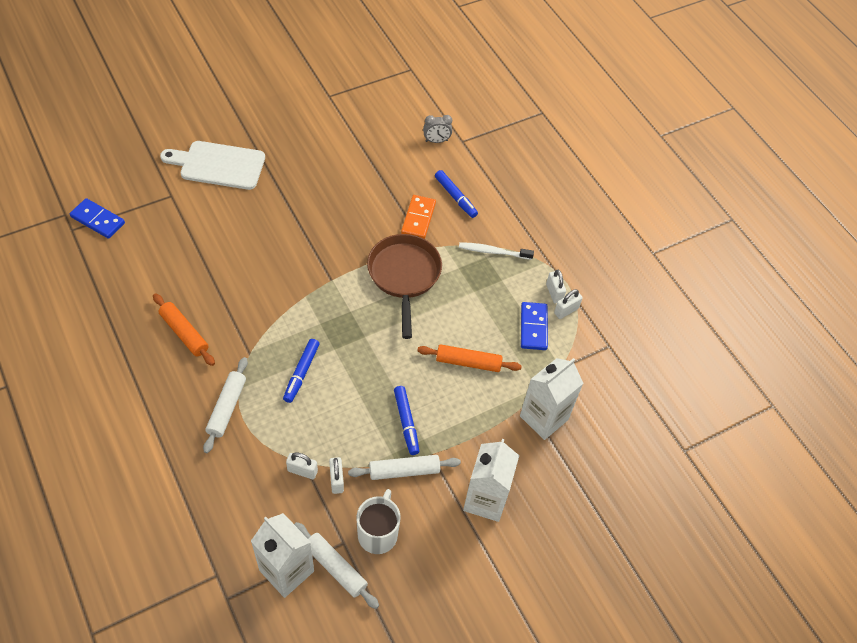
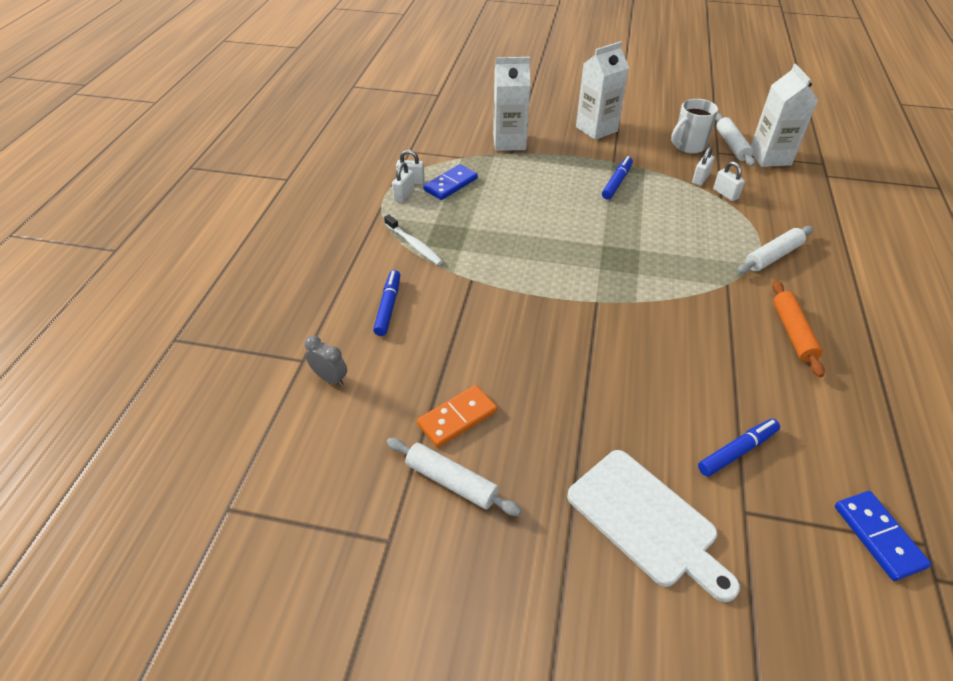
camera: 135 degrees left, 10 degrees down
(301, 373) = (684, 247): blue marker -> blue marker (737, 451)
(404, 276) = (519, 268): brown pan -> none
(404, 471) = (642, 162): white rolling pin -> white rolling pin (451, 481)
(418, 218) = (450, 308): orange domino -> orange domino (457, 418)
(468, 362) = (529, 190): orange rolling pin -> none

